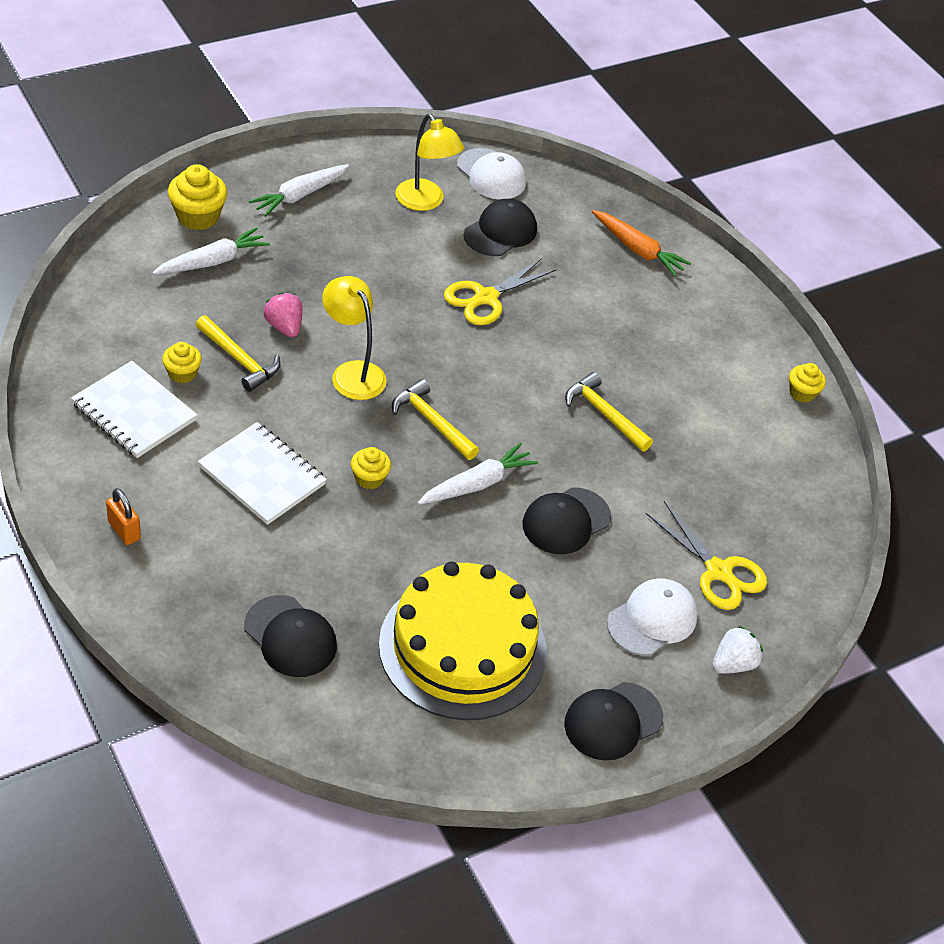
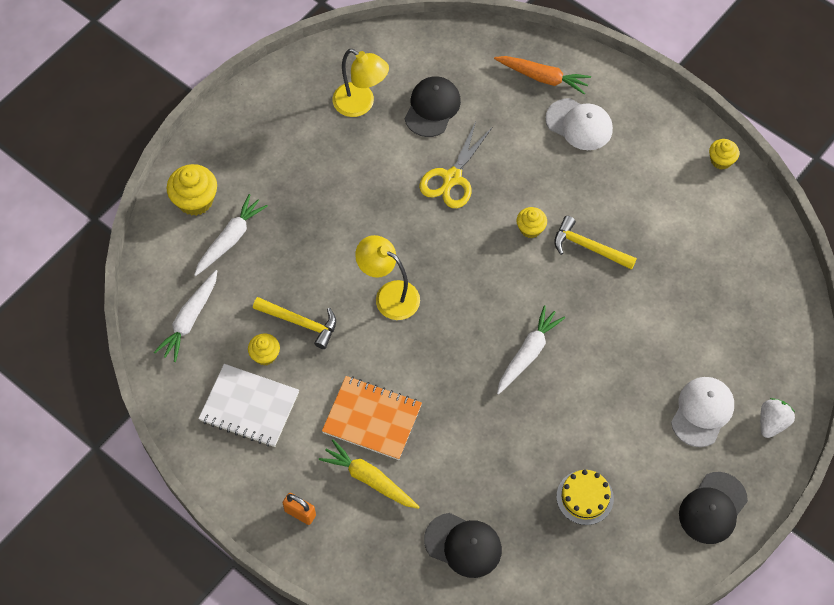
camera: 15 degrees left, 15 degrees up
(223, 530) = (369, 479): none -> yellow carrot
(262, 475) = (372, 419): white notebook -> orange notebook
(284, 327) = (317, 276): pink strawberry -> none
(300, 195) = (262, 143): white carrot -> white carrot (190, 320)
(369, 478) = (449, 385): yellow cupcake -> yellow cupcake (530, 228)
(432, 422) = (469, 313): yellow hammer -> none
(463, 647) = (585, 497): yellow cake -> yellow cake, size x0.44
(491, 175) = (397, 53): white cap -> white cap (579, 124)
(566, 521) = (605, 356): black cap -> none
(718, 571) = (729, 349): yellow scissors -> none

